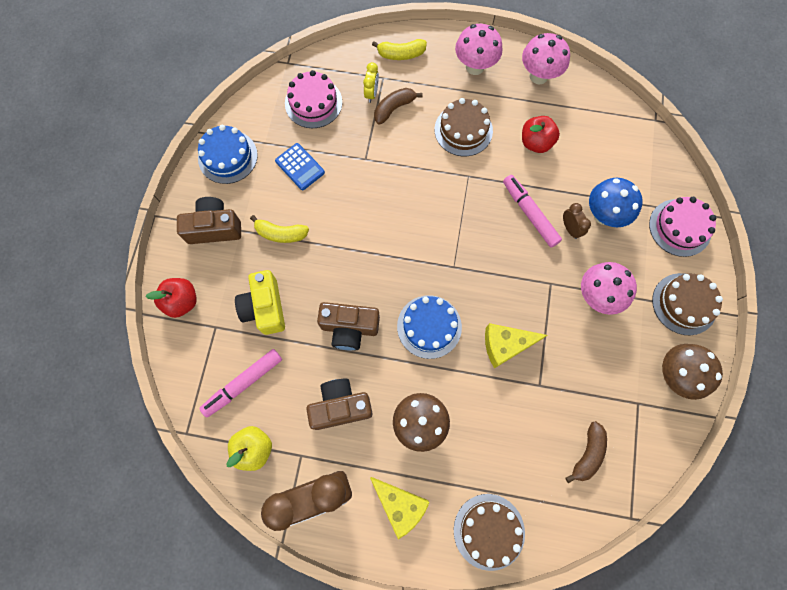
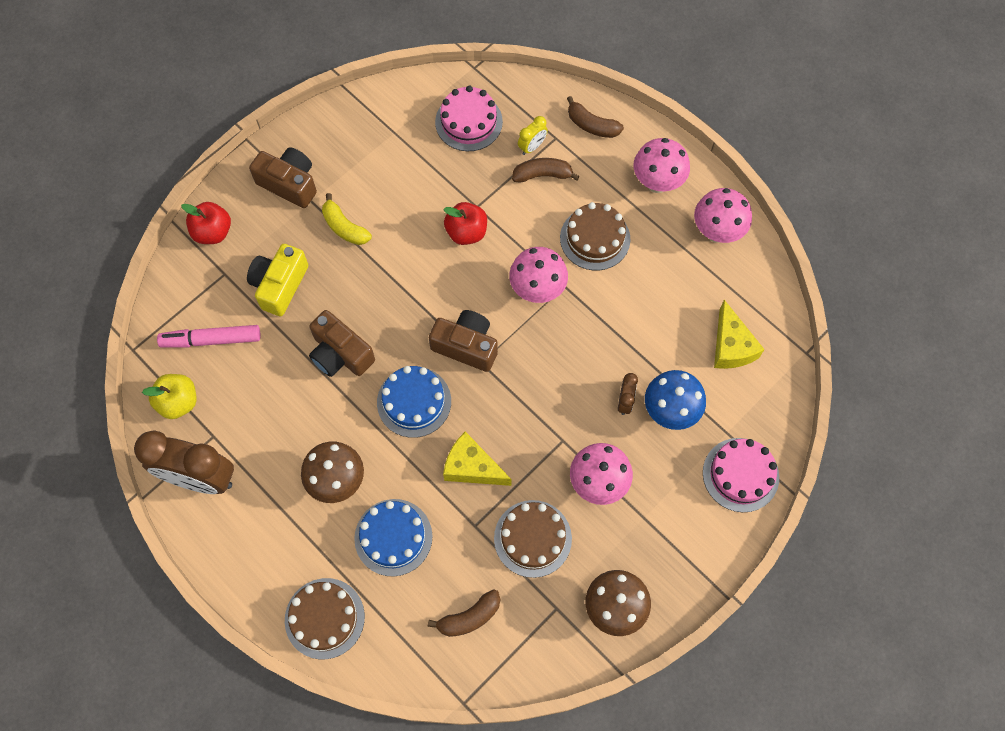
camera: 35 degrees right, 5 degrees down
(227, 157) = (350, 125): blue cake -> blue cake (393, 537)
(300, 167) = (409, 176): blue calculator -> none
(340, 406) = (279, 418): brown camera -> brown camera (466, 346)
(400, 505) = (265, 539): yellow cheese -> yellow cheese (731, 346)
(401, 54) = (592, 125): yellow banana -> brown banana
(452, 190) = (537, 290): none -> pink mushroom
(529, 213) = (596, 361): pink marker -> none
(535, 143) = (659, 296): red apple -> red apple (466, 232)
(684, 304) = (682, 549): brown cake -> brown cake (532, 538)

